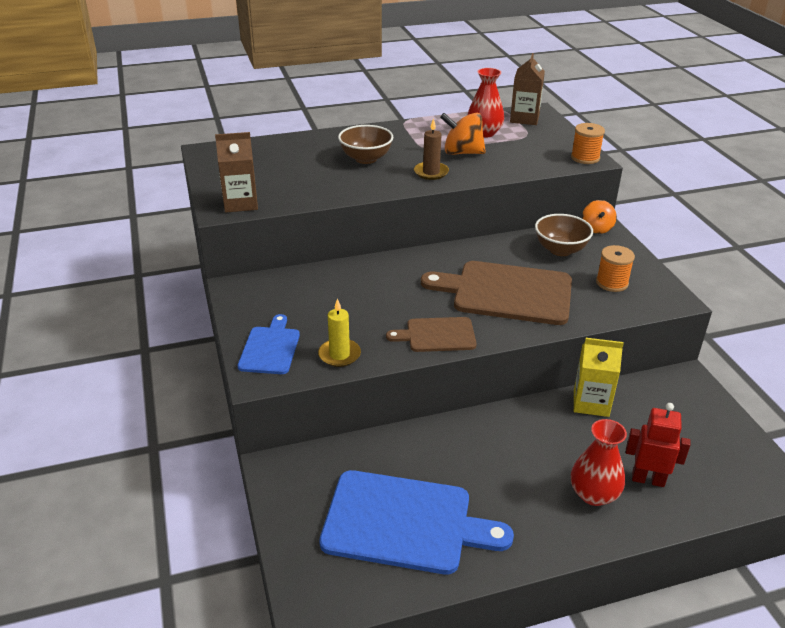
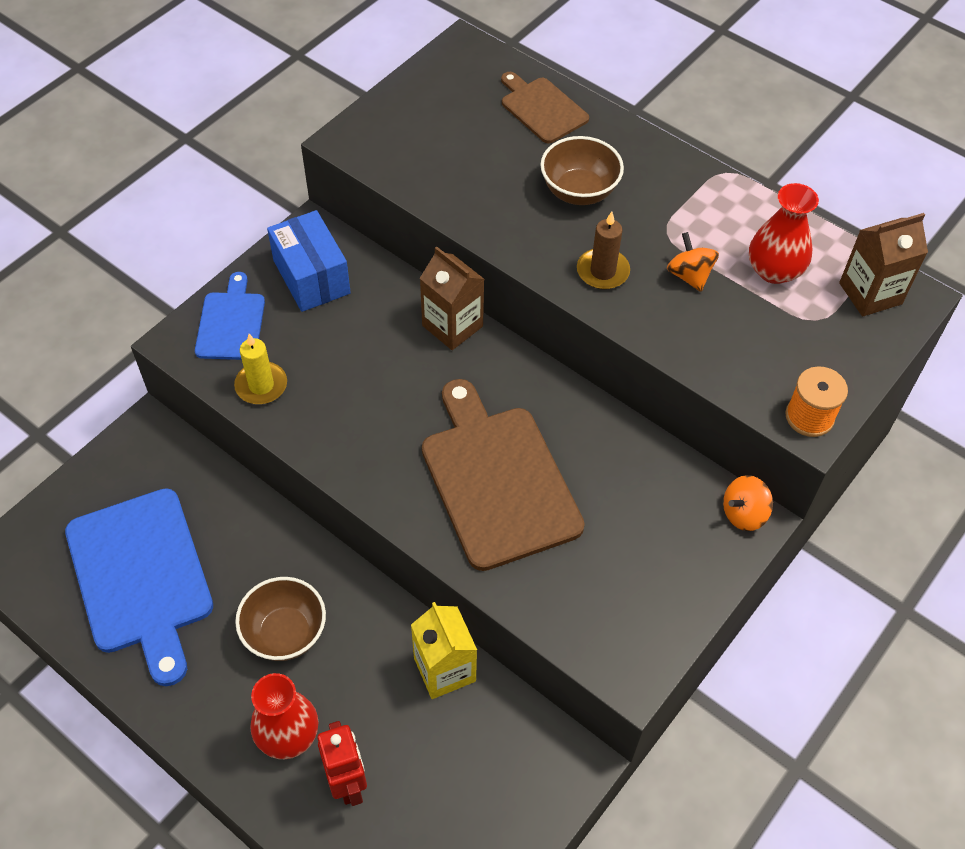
camera: 55 degrees right, 20 degrees up
(240, 203) = (375, 146): brown carton -> brown carton (452, 326)
(270, 348) = (231, 323): blue cutting board -> blue cutting board turned 60 degrees counterclockwise
(273, 301) = (311, 277): none -> blue box
(437, 335) = (359, 453): brown cutting board -> brown cutting board (542, 108)
(462, 153) = (689, 275): orange spinning top -> orange spinning top, size x0.65
(560, 250) = (647, 494): brown bowl -> brown bowl (285, 633)
(612, 283) = (613, 585): orange spool -> none

